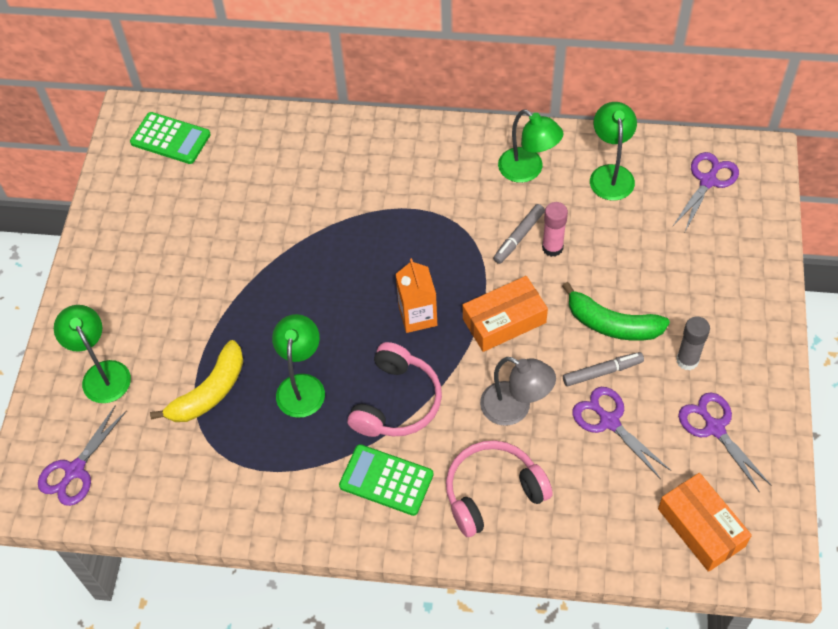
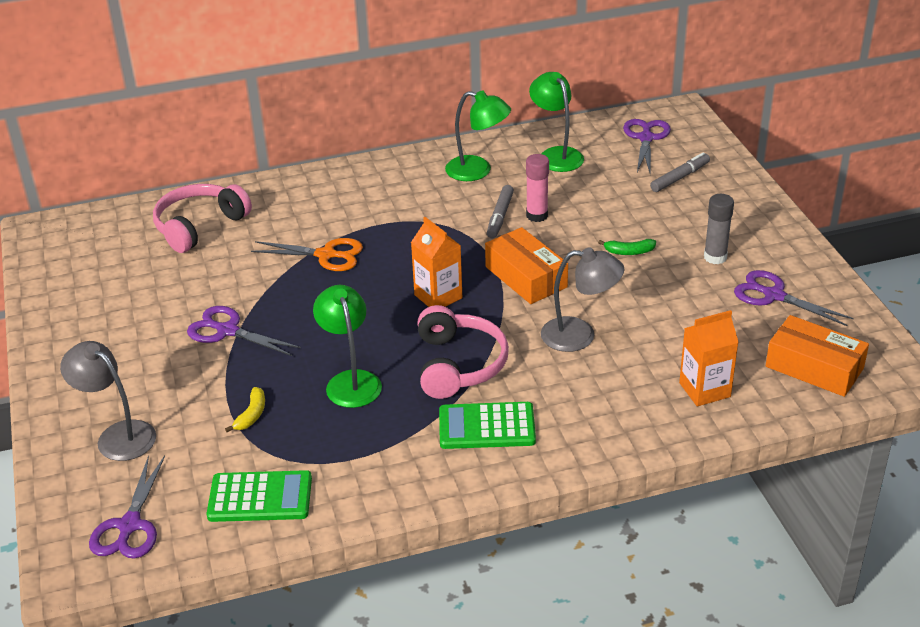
camera: 25 degrees left, 20 degrees down
(102, 373) = (118, 435): green lamp -> grey lamp
(170, 139) = (95, 236): green calculator -> green calculator (260, 497)
(209, 392) = (251, 415): yellow banana -> yellow banana, size x0.50
(347, 230) = (326, 255): none -> orange scissors
(493, 492) = (601, 403): pink headphones -> pink headphones (199, 226)
(504, 321) = (526, 277): orange box -> orange box turned 75 degrees counterclockwise
(589, 514) = (704, 390): none -> orange carton
(602, 372) = (644, 286): grey marker -> grey marker (680, 177)
(609, 421) = (675, 319): purple scissors -> purple scissors (227, 331)
(612, 324) = (629, 252): green banana -> green banana, size x0.50

